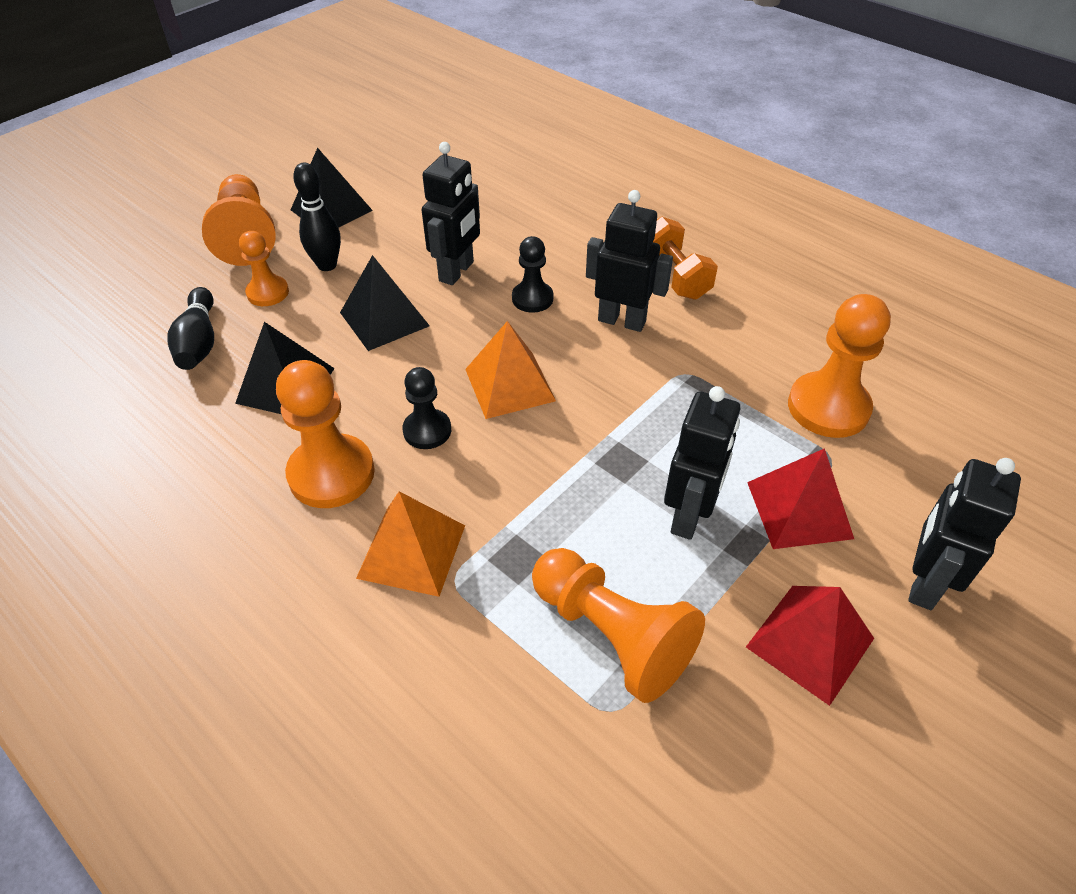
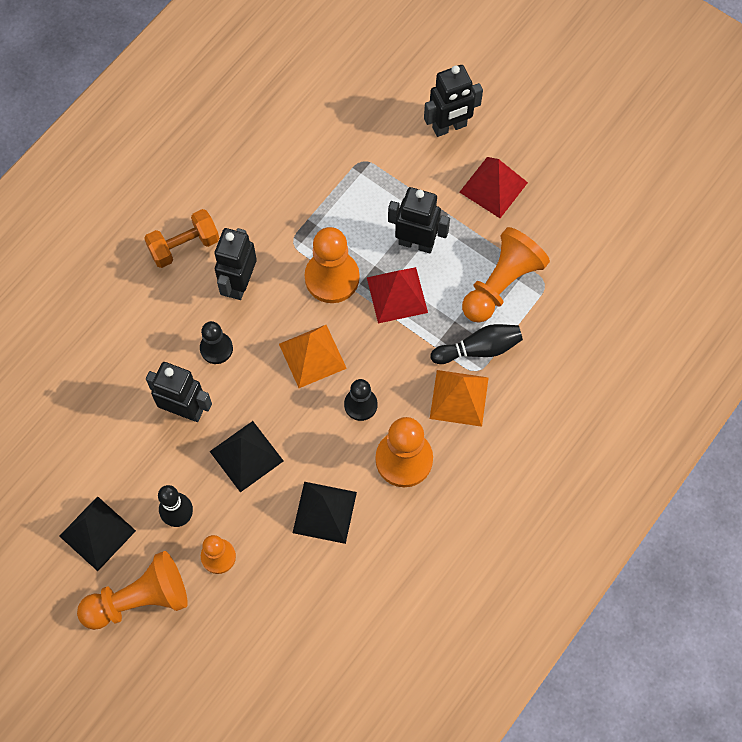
camera: 95 degrees left, 20 degrees up
(199, 342) = (282, 593): black bowling pin -> black bowling pin (479, 349)
(799, 510) = (405, 183): red pyramid -> red pyramid (397, 295)
(828, 407) = (319, 157): orange pawn -> orange pawn (332, 278)
(924, 583) = (449, 127): black robot -> black robot turned 45 degrees counterclockwise

